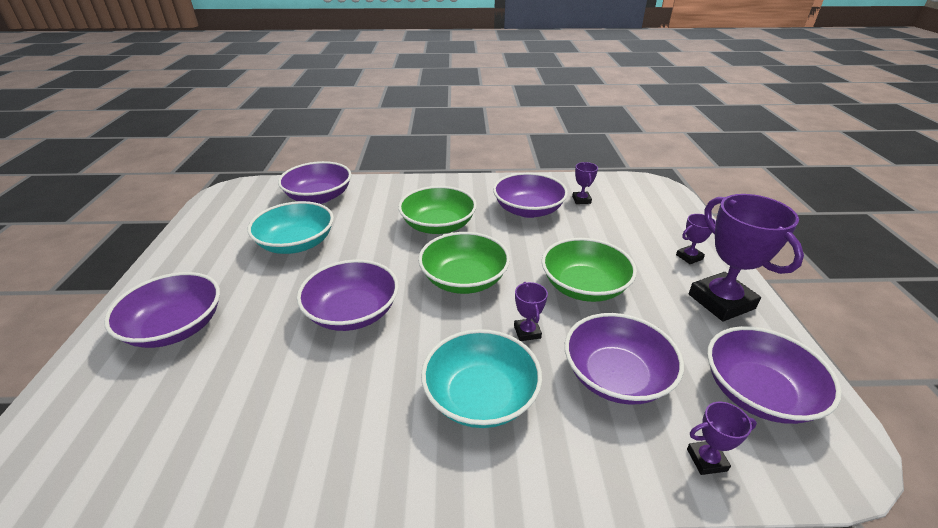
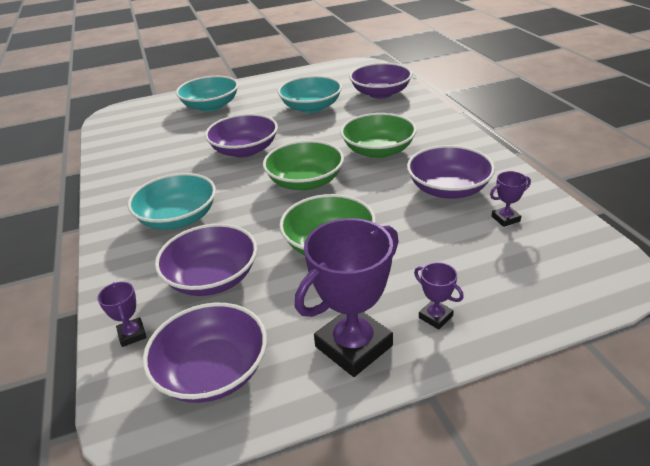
camera: 75 degrees right, 0 degrees up
(176, 327) = (211, 106): purple bowl -> turquoise bowl
(527, 332) = (251, 224): purple trophy -> none

